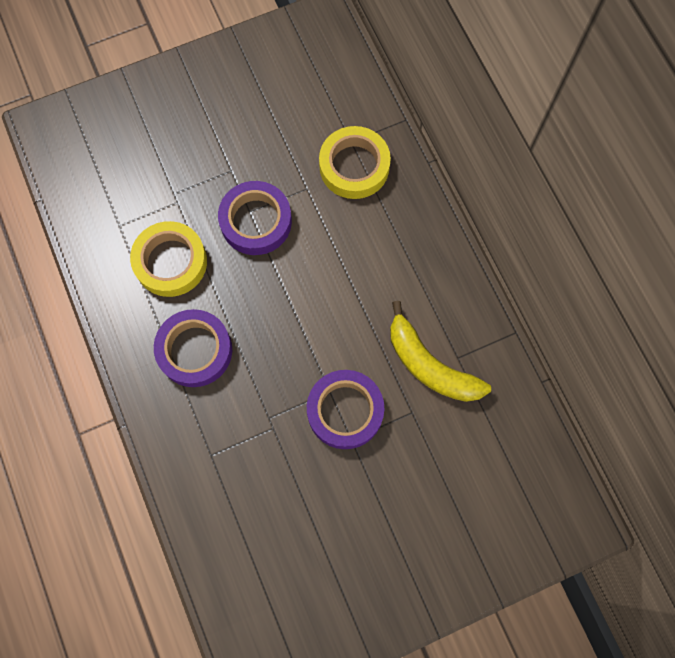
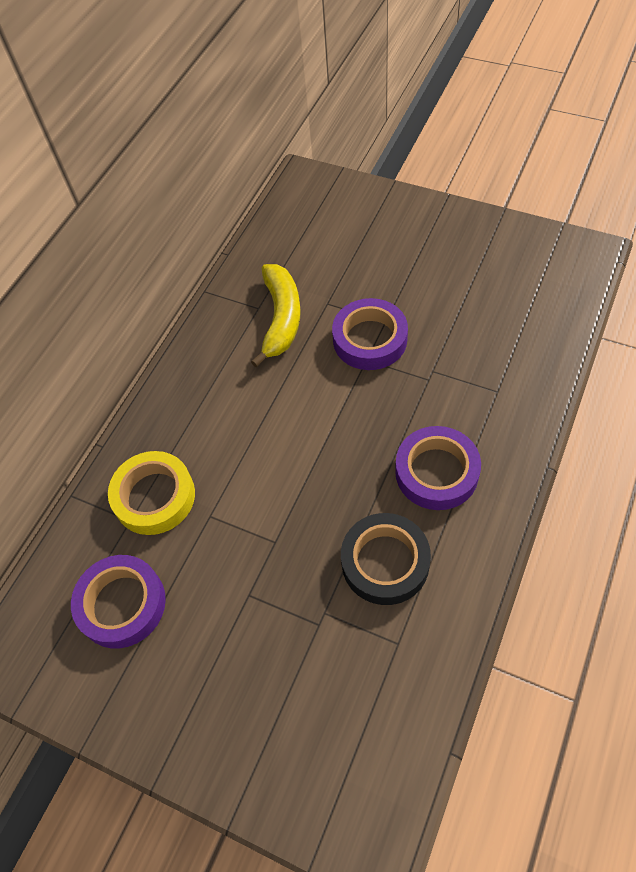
camera: 125 degrees left, 15 degrees down
(171, 262) = (385, 562): yellow tape -> black tape
(256, 221) = (279, 528): purple tape -> purple tape (122, 604)

